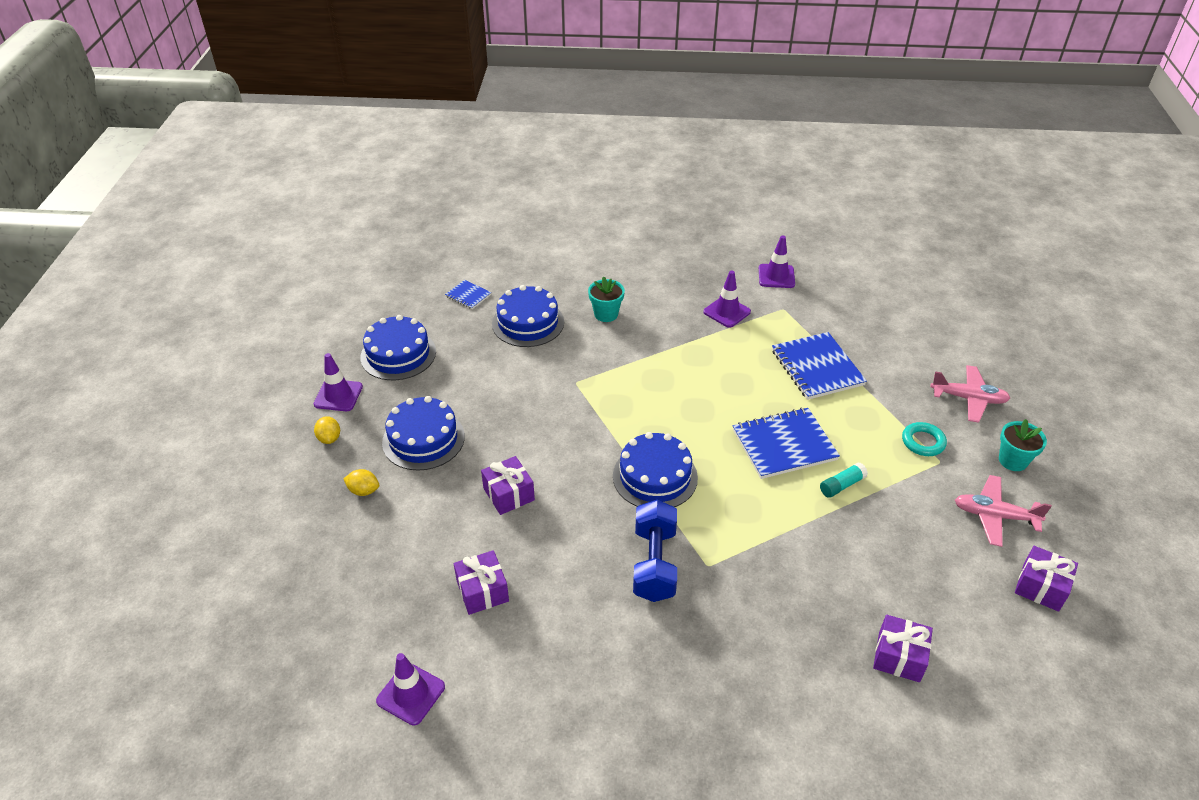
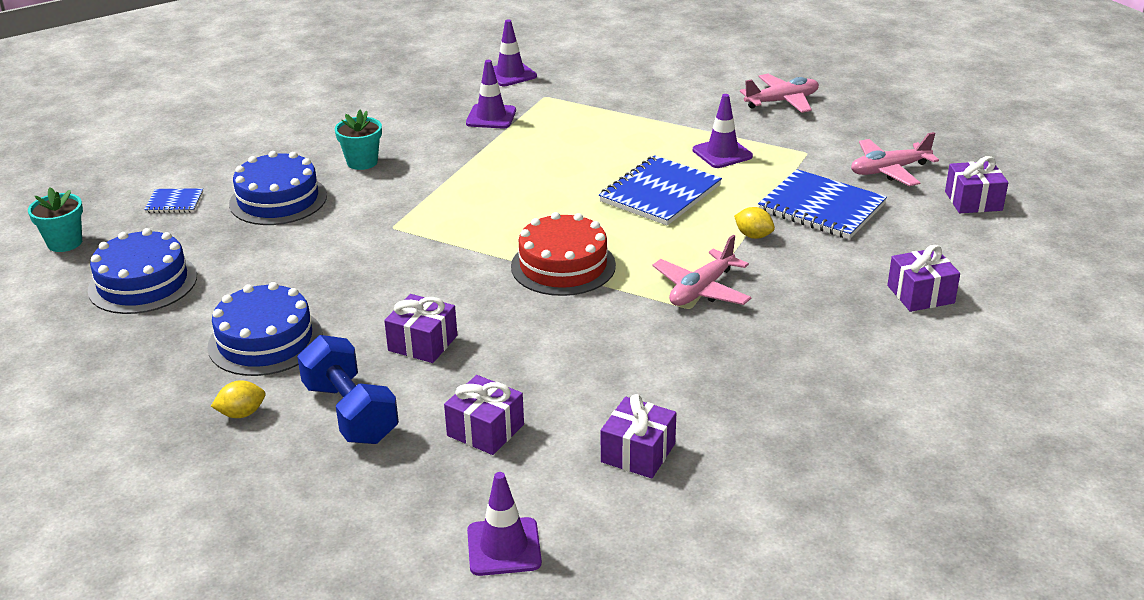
camera: 35 degrees left, 10 degrees down
(329, 438) = (139, 389): yellow lemon -> yellow lemon (753, 236)
(338, 395) = (104, 348): purple traffic cone -> purple traffic cone (722, 153)
(556, 672) = (638, 453): none -> purple gift
(654, 563) = (638, 329): blue dumbbell -> blue dumbbell (350, 412)
(655, 477) = (563, 266): blue cake -> red cake
(731, 553) = (701, 290): none -> pink plane
(817, 368) = (626, 127): blue notebook -> blue notebook (821, 207)
(842, 485) = (744, 201): turquoise glue stick -> none
(923, 442) = (778, 144): turquoise ring -> none
(1013, 460) = (862, 129): turquoise flower pot -> turquoise flower pot (65, 243)

